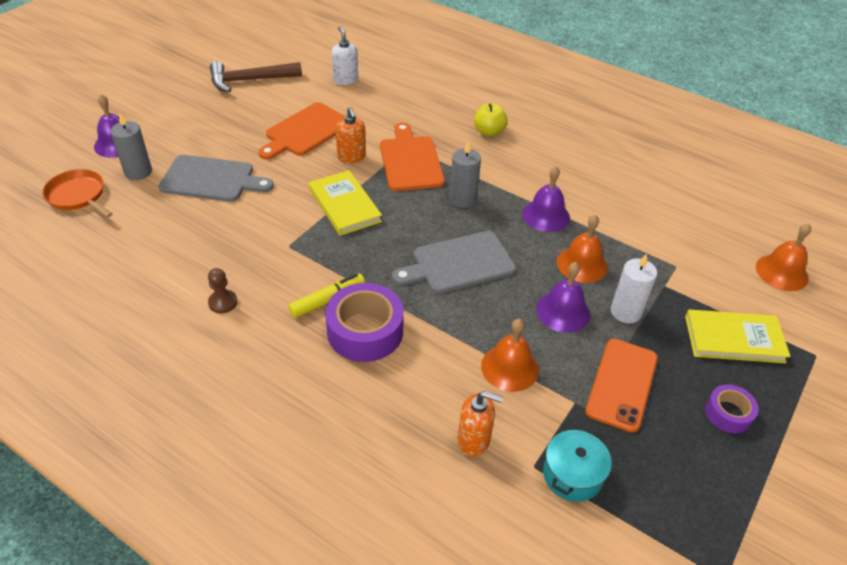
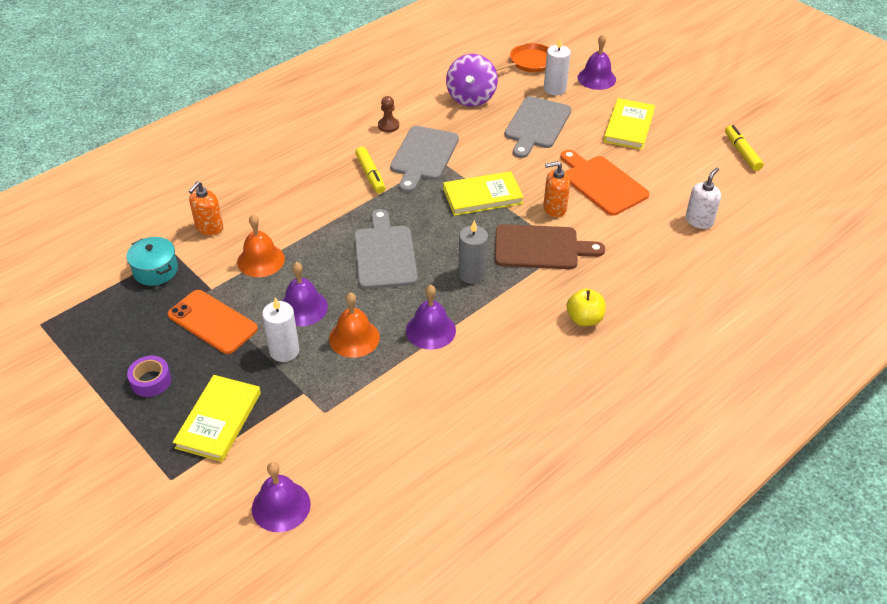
camera: 105 degrees right, 0 degrees up
(138, 172) = (555, 89): grey candle -> white candle
(157, 236) = (471, 98): none -> purple spinning top
(209, 119) = (629, 126): none -> yellow book
(244, 59) = (742, 152): none -> yellow marker
(250, 80) = (699, 154): brown hammer -> none
(282, 260) = (423, 156): none -> grey cutting board
(345, 80) = (699, 221): white soap dispenser -> white soap dispenser turned 45 degrees counterclockwise
(365, 331) = (331, 190): purple tape -> none
(410, 161) = (540, 247): orange cutting board -> brown cutting board
(781, 272) = (281, 506): orange bell -> purple bell

